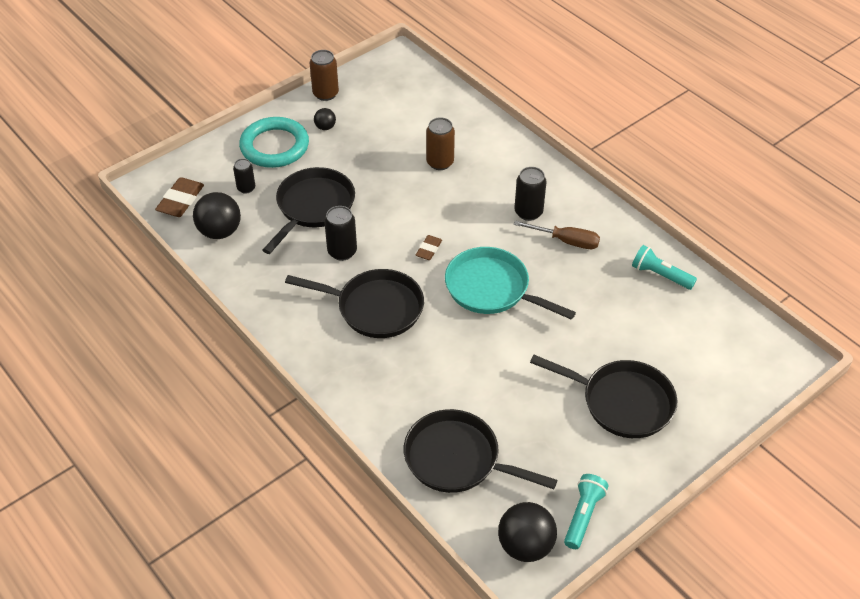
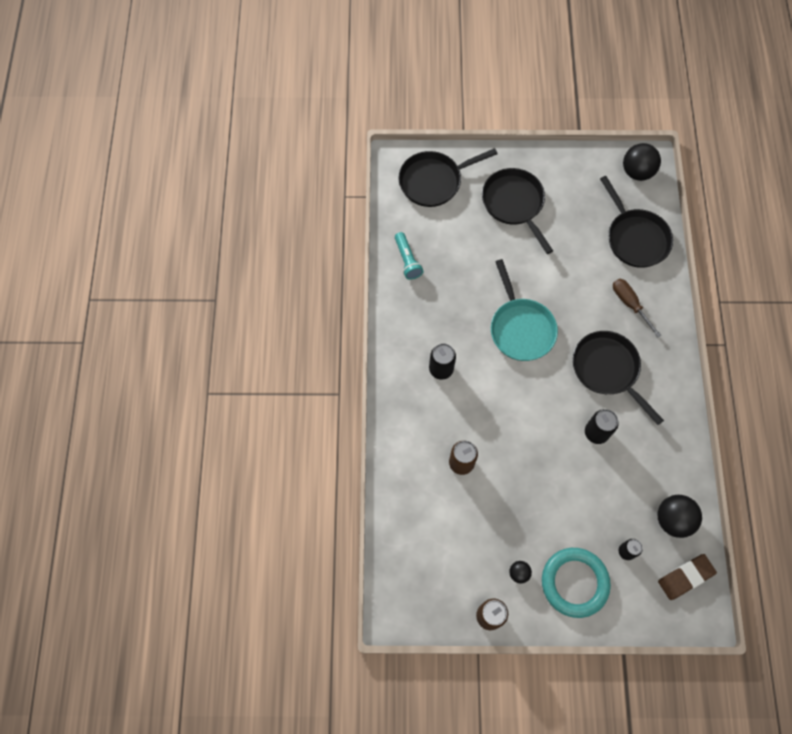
camera: 140 degrees left, 20 degrees up
(313, 207) = (588, 491): black pan -> black pan (434, 181)
(428, 249) = (535, 389): brown eraser -> none
(566, 241) = (439, 327): brown screwdriver -> brown screwdriver (629, 304)
(583, 515) = (594, 165): turquoise flashlight -> none

